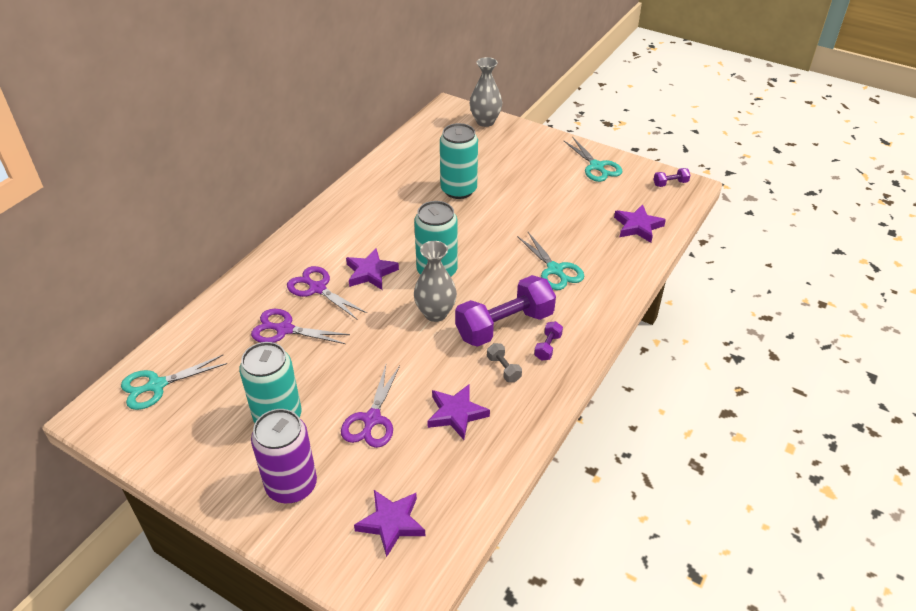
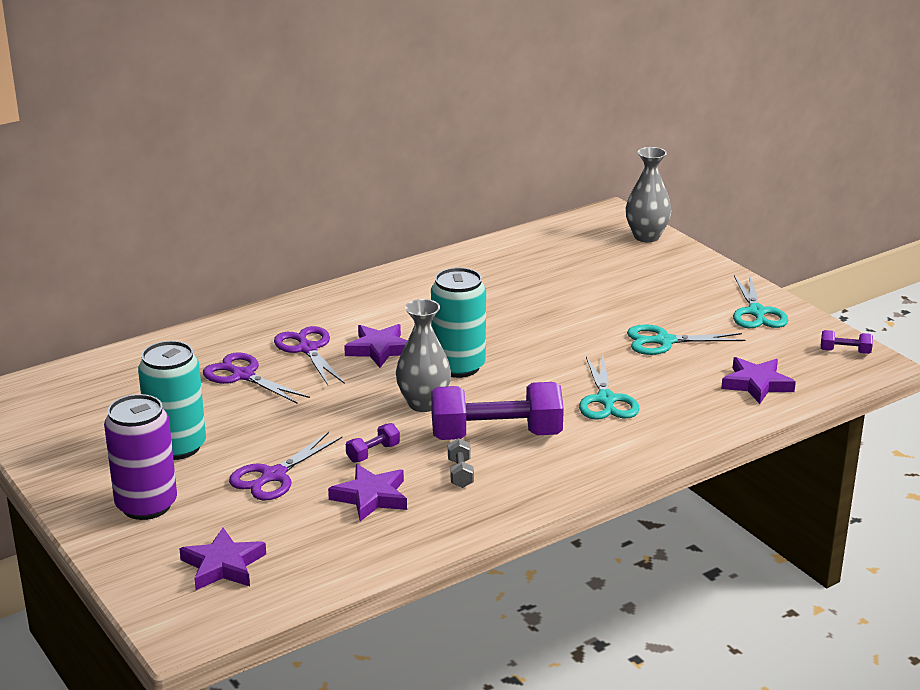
camera: 25 degrees right, 15 degrees down
(156, 386) = (76, 388): turquoise scissors -> turquoise scissors (664, 341)
(458, 190) = (552, 296): turquoise can -> none
(548, 347) = (531, 468): purple dumbbell -> purple dumbbell (373, 453)

